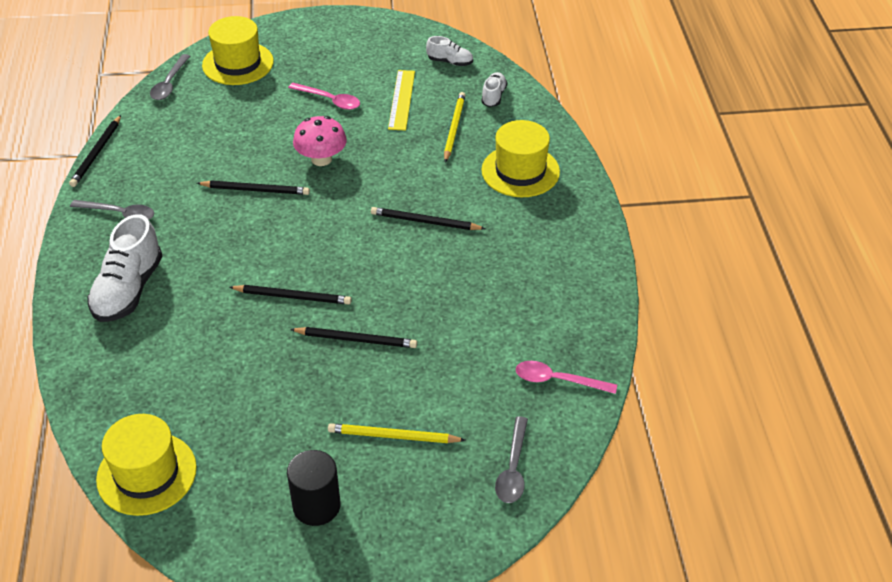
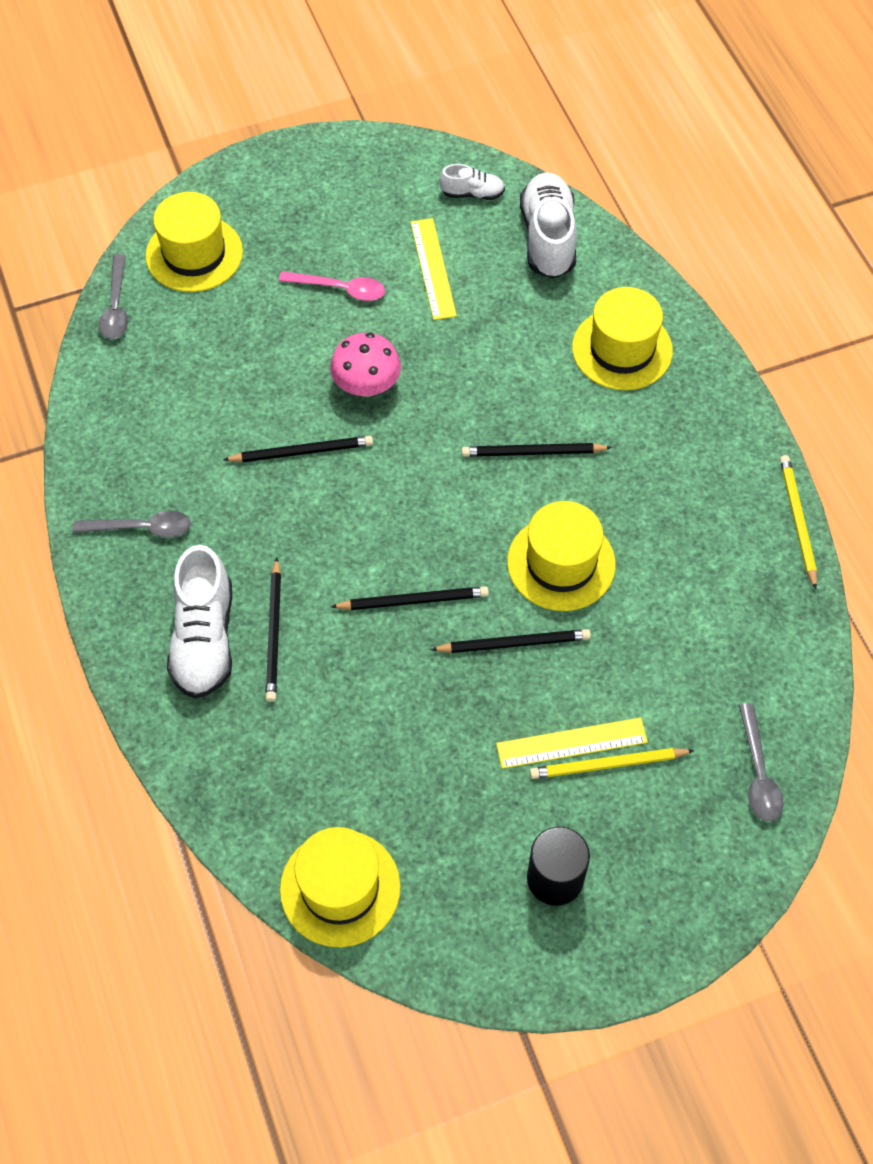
camera: 15 degrees left, 15 degrees up
(97, 153) = (68, 440): black pencil -> black pencil (274, 633)
(371, 415) = (571, 743): none -> yellow ruler
(415, 295) = (561, 563): none -> yellow hat
(454, 128) = (516, 300): yellow pencil -> yellow pencil (797, 521)
(493, 96) = (548, 238): white shoe -> white shoe, size x1.92
(558, 380) = (768, 642): pink spoon -> none

